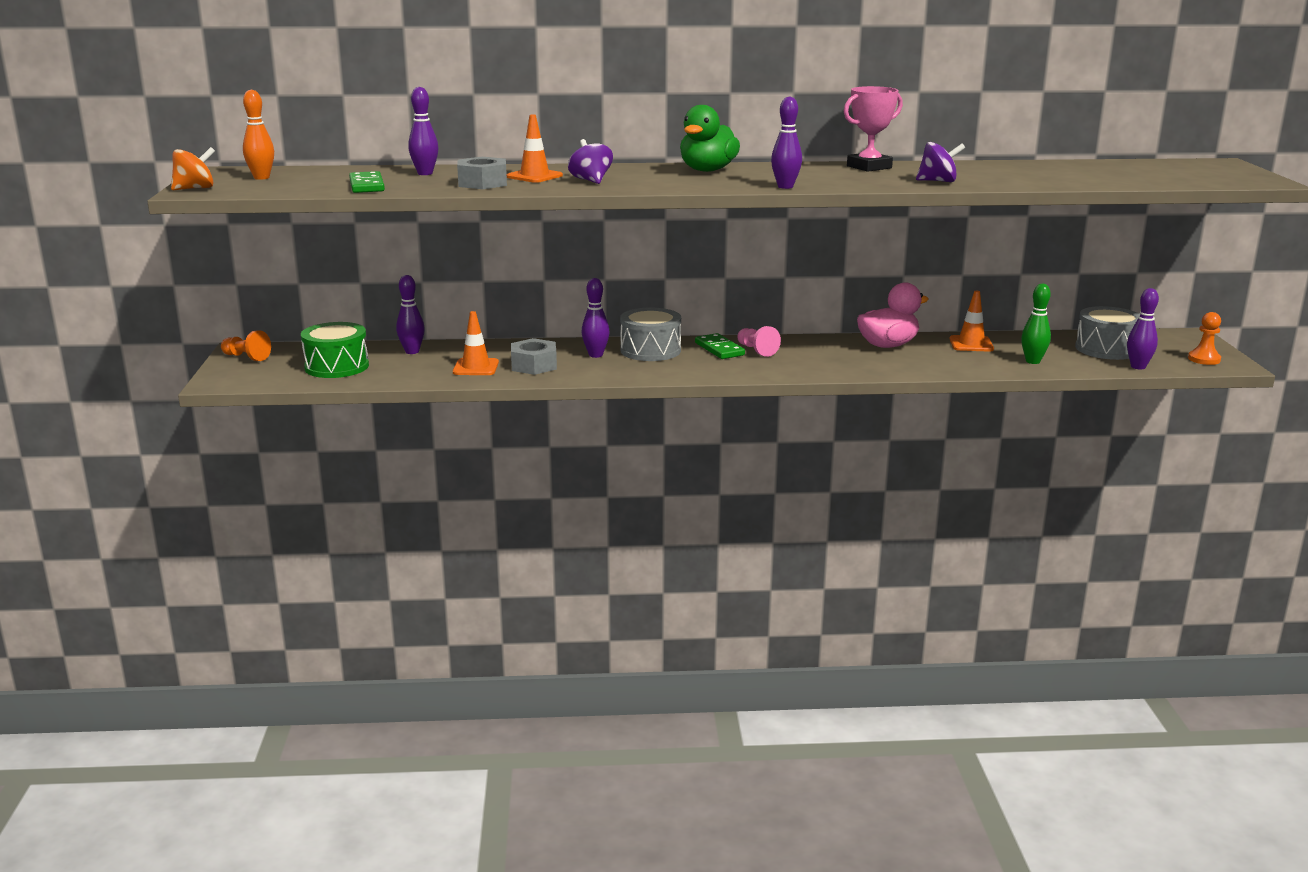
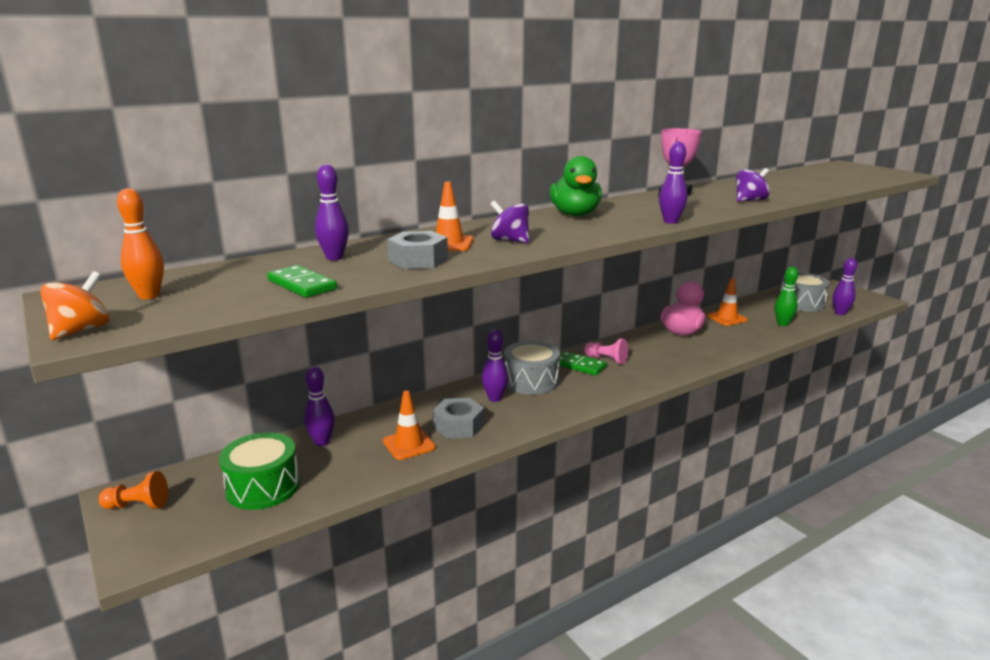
camera: 30 degrees left, 0 degrees up
(1204, 359) = (859, 299): orange pawn -> none

